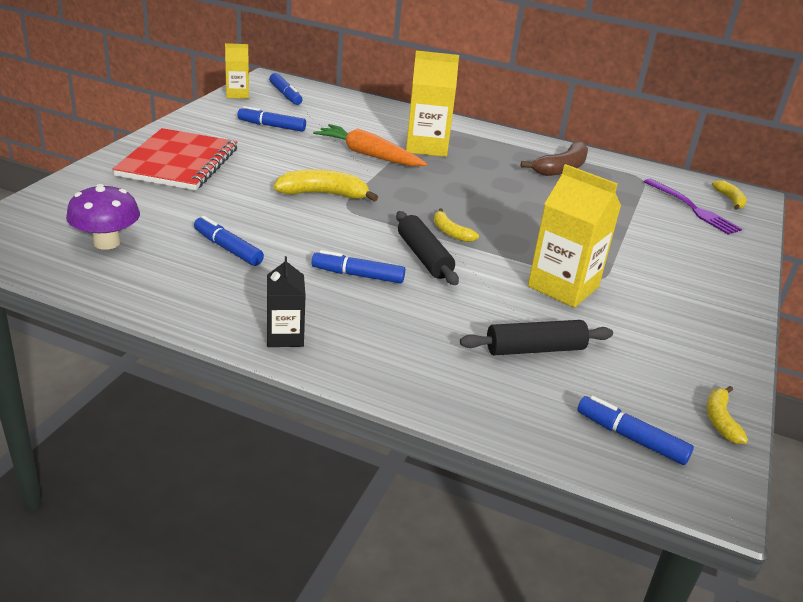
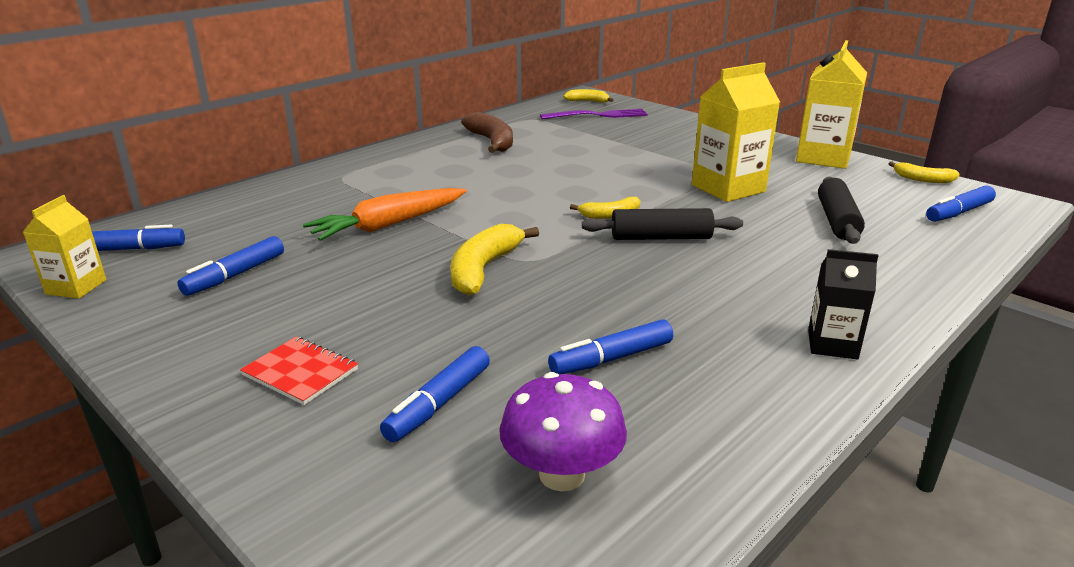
camera: 65 degrees left, 5 degrees down
(178, 162) = (300, 372): red notebook -> red notebook, size x0.48
(358, 275) = (696, 280): blue marker -> blue marker (438, 404)
(426, 146) = (392, 190): yellow carton -> yellow carton (823, 158)

